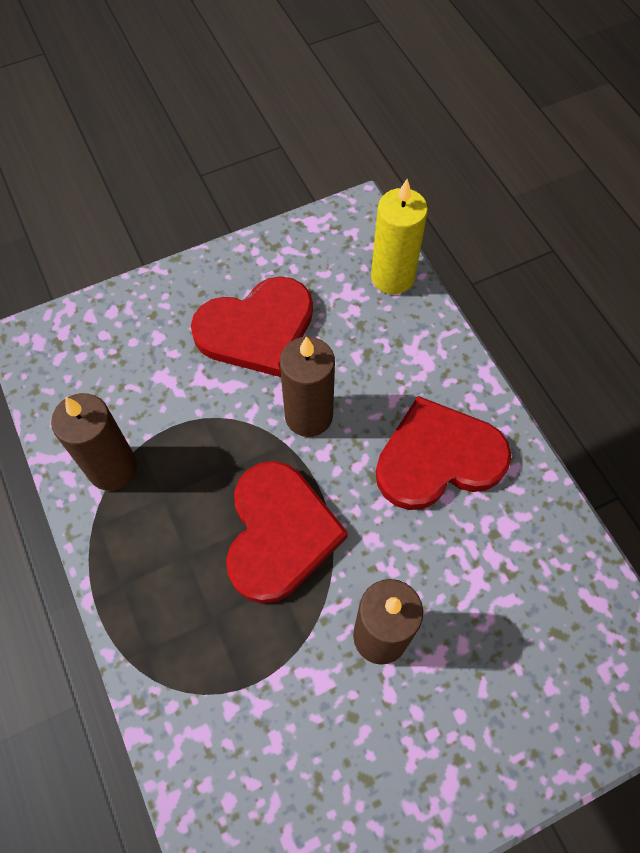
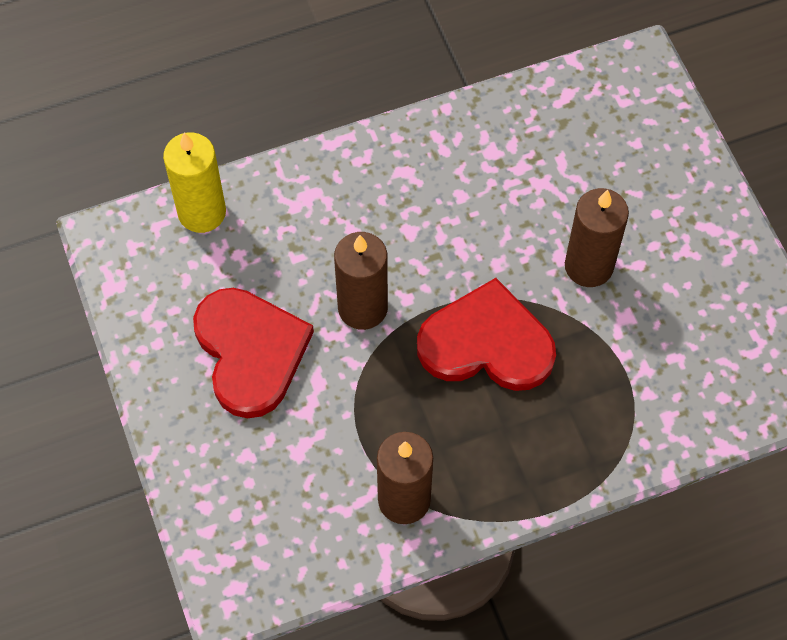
camera: 85 degrees left, 0 degrees up
(438, 458) = (420, 197): red heart -> none

